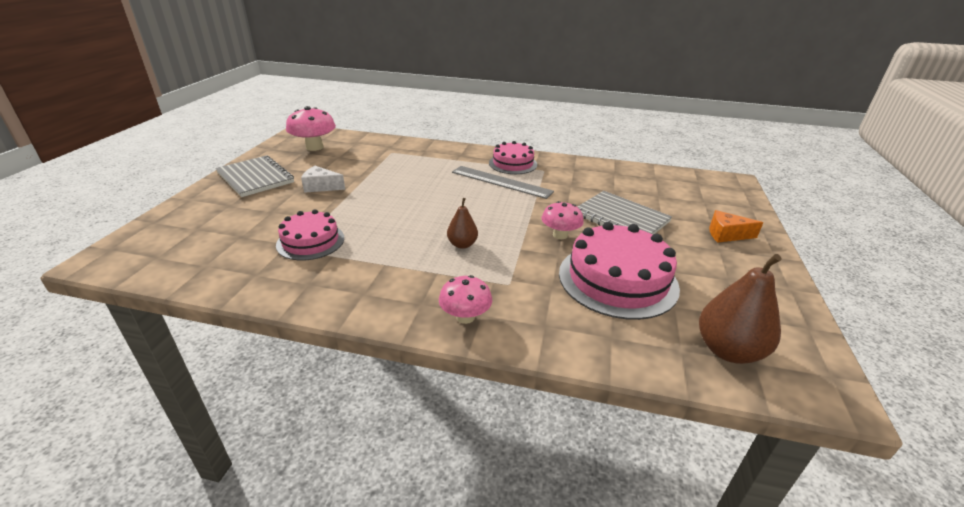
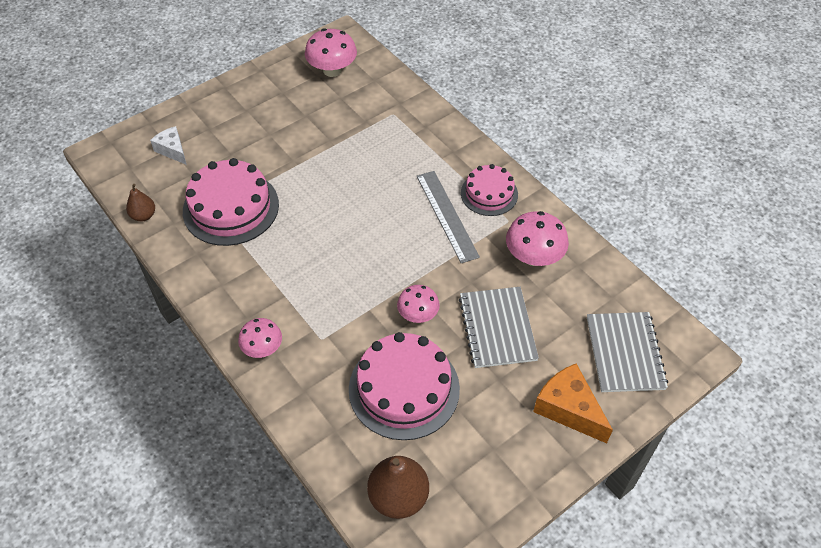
camera: 40 degrees right, 20 degrees up
(255, 178) = (251, 98): grey notebook -> grey notebook (624, 353)
(310, 241) = (231, 207): pink cake -> pink cake, size x1.64
(321, 187) = (290, 139): white cheese -> white cheese (172, 150)
(462, 244) = (330, 277): brown pear -> brown pear (144, 216)
(585, 179) = (533, 257): none -> pink mushroom
(726, 234) = (568, 409): orange cheese -> orange cheese, size x1.55

